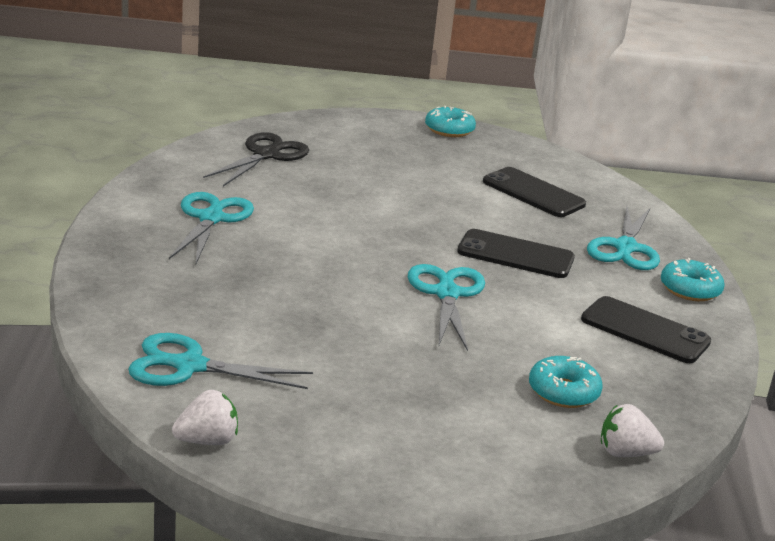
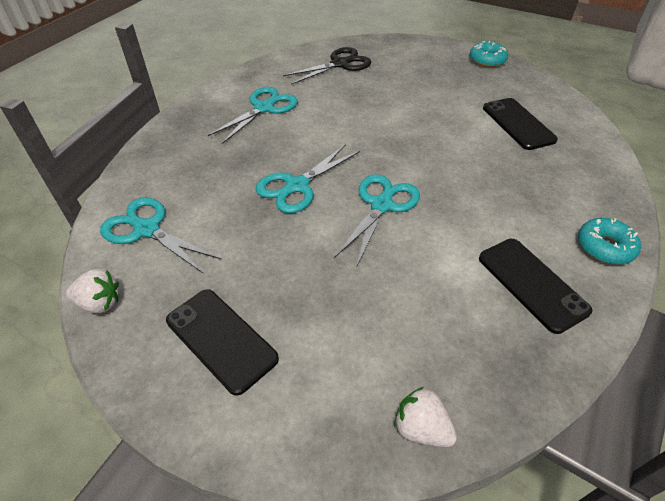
camera: 30 degrees right, 20 degrees up
(515, 255) = (464, 179): black phone -> black phone (221, 339)
(563, 392) = (410, 334): turquoise donut -> none
(625, 248) = (567, 190): turquoise scissors -> turquoise scissors (297, 186)

